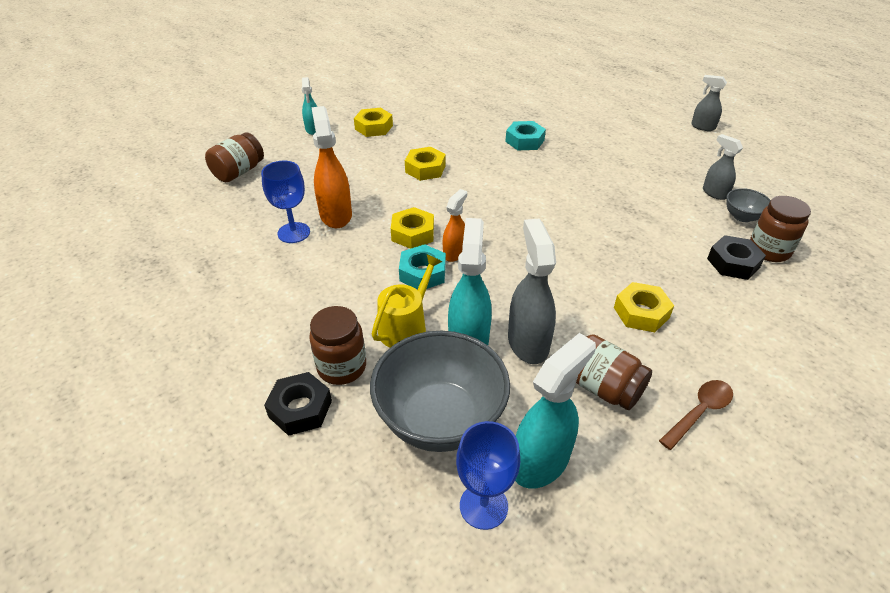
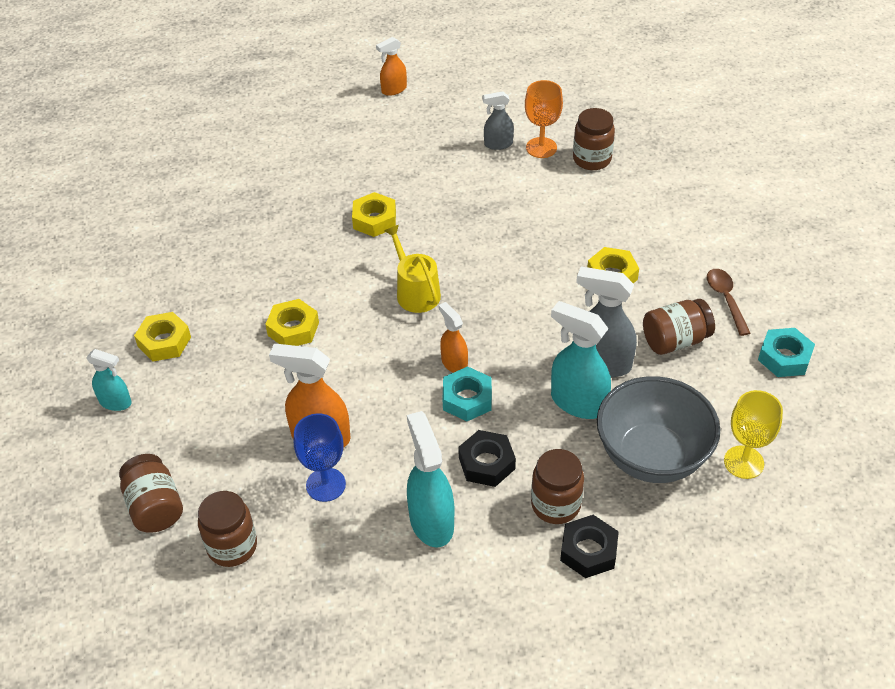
camera: 60 degrees left, 5 degrees up
(220, 212) = (232, 546): none -> brown jar
(406, 327) = (532, 439): yellow watering can -> yellow watering can (415, 292)
(413, 233) = (401, 383): yellow nut -> yellow nut (374, 220)
(483, 506) = (743, 462): blue goblet -> yellow goblet
(525, 141) = (307, 226): turquoise nut -> turquoise nut (784, 357)
(541, 461) = (722, 411): turquoise spray bottle -> turquoise spray bottle (431, 521)
(702, 127) = (393, 90): grey spray bottle -> orange spray bottle
(733, 263) = (592, 188): black nut -> black nut (486, 463)
(742, 217) = (541, 148): grey bowl -> orange goblet

